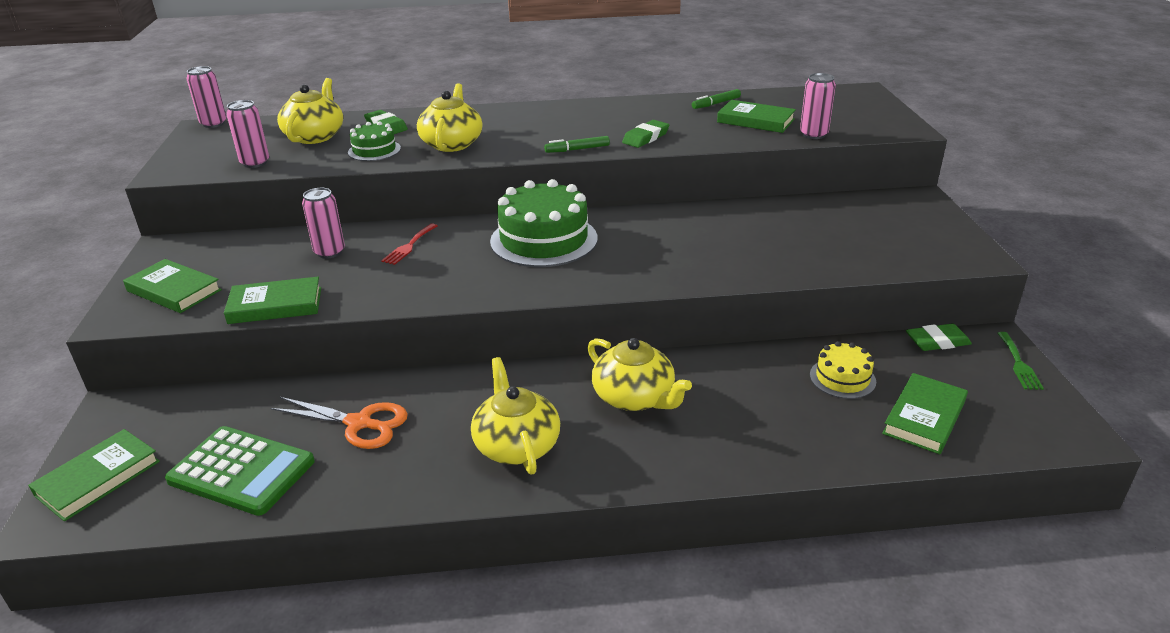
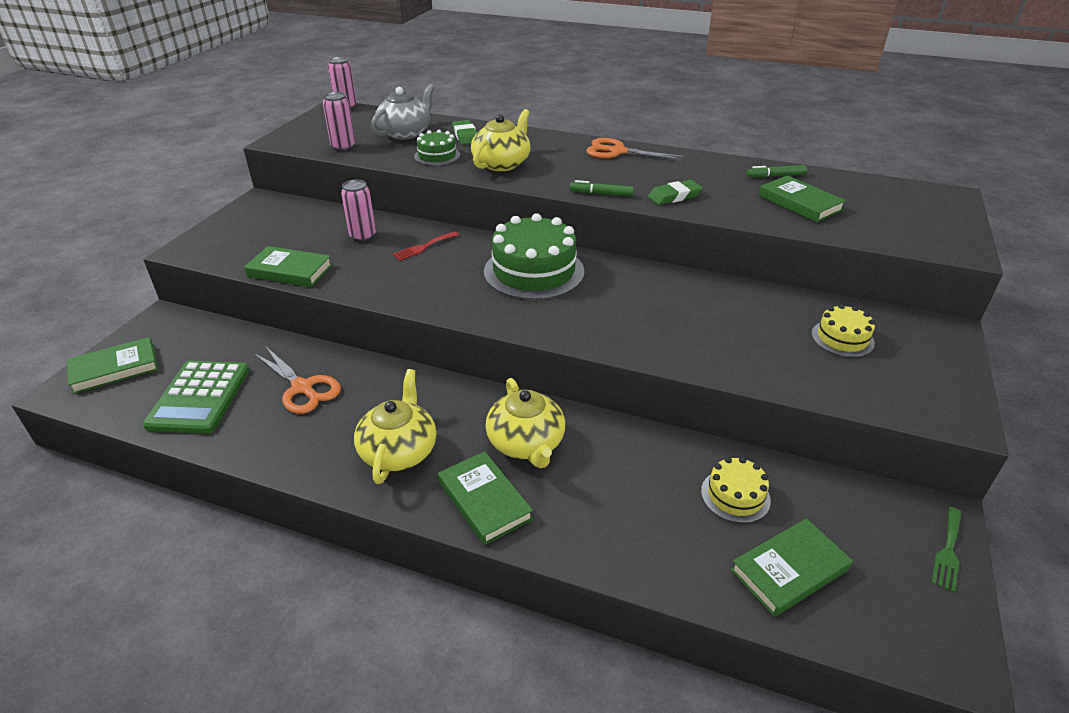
camera: 25 degrees right, 5 degrees up
(174, 290) = (237, 238): green book -> green book (484, 500)
(241, 471) = (199, 397): green calculator -> green calculator turned 45 degrees clockwise
(315, 136) = (405, 133): yellow teapot -> grey teapot
(557, 111) = (617, 151): none -> orange scissors
(813, 135) = (848, 232): pink can -> none
(851, 224) = (842, 338): none -> yellow cake
(937, 341) = (870, 492): green eraser -> none

